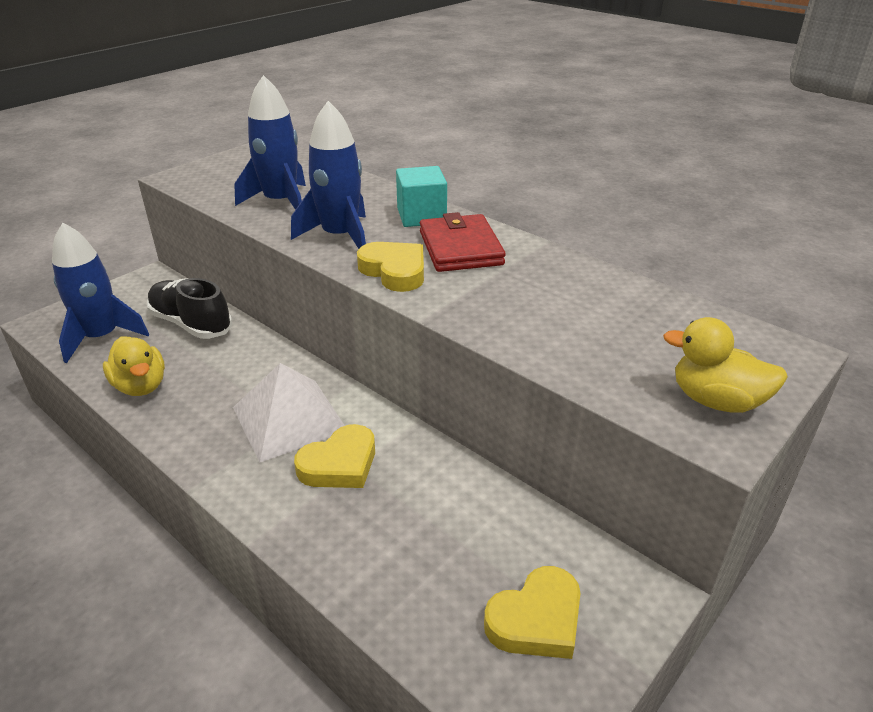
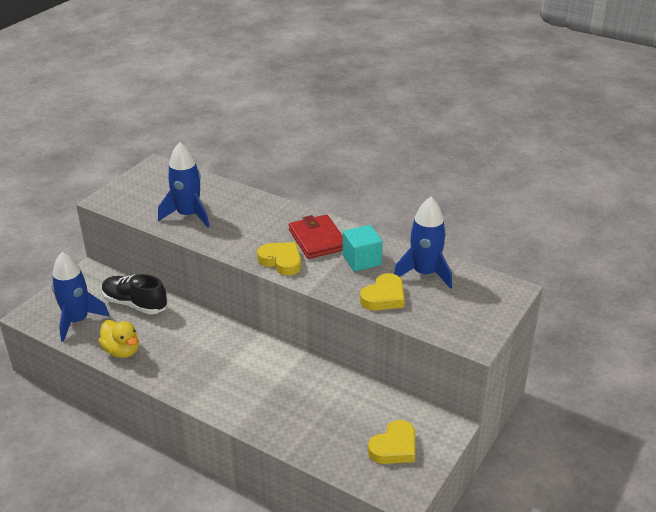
camera: 10 degrees left, 0 degrees up
(289, 419) = (226, 360): white pyramid -> none
(339, 464) = (267, 383): yellow heart -> yellow heart (384, 297)
(340, 236) = (238, 239): blue rocket -> blue rocket (424, 273)
(421, 216) = (286, 217): turquoise cube -> turquoise cube (361, 260)
(716, 401) = (473, 322): yellow duck -> none

